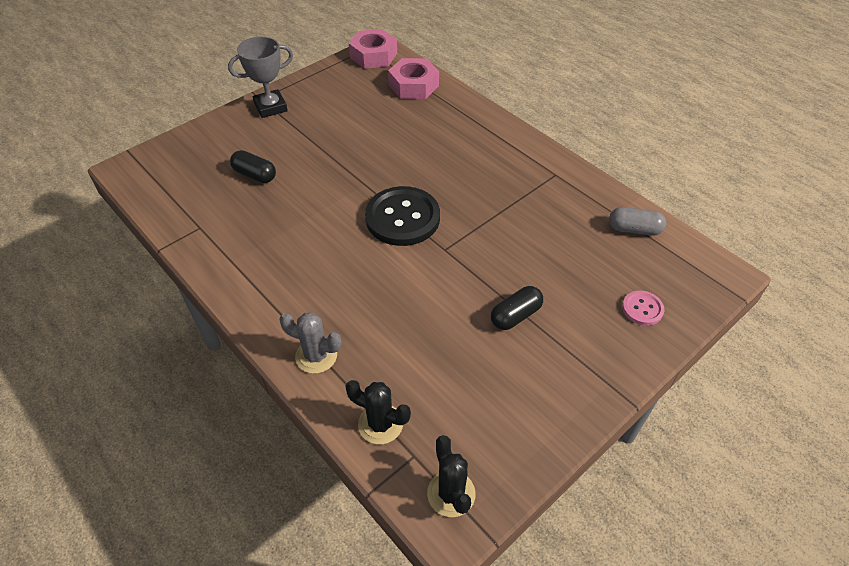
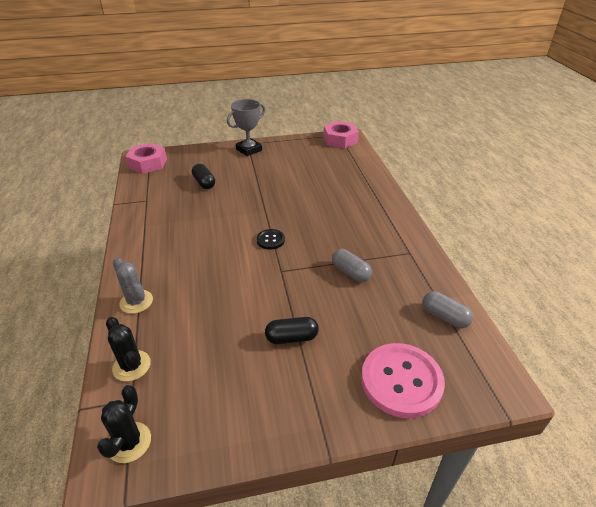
camera: 30 degrees right, 10 degrees down
(270, 107) = (249, 150): grey trophy -> grey trophy turned 45 degrees counterclockwise
(402, 218) = (270, 240): black button -> black button, size x0.48
(413, 85) = (351, 164): pink nut -> pink nut (148, 163)
(516, 221) = (350, 272): none -> grey capsule
(642, 309) = (401, 381): pink button -> pink button, size x2.08

